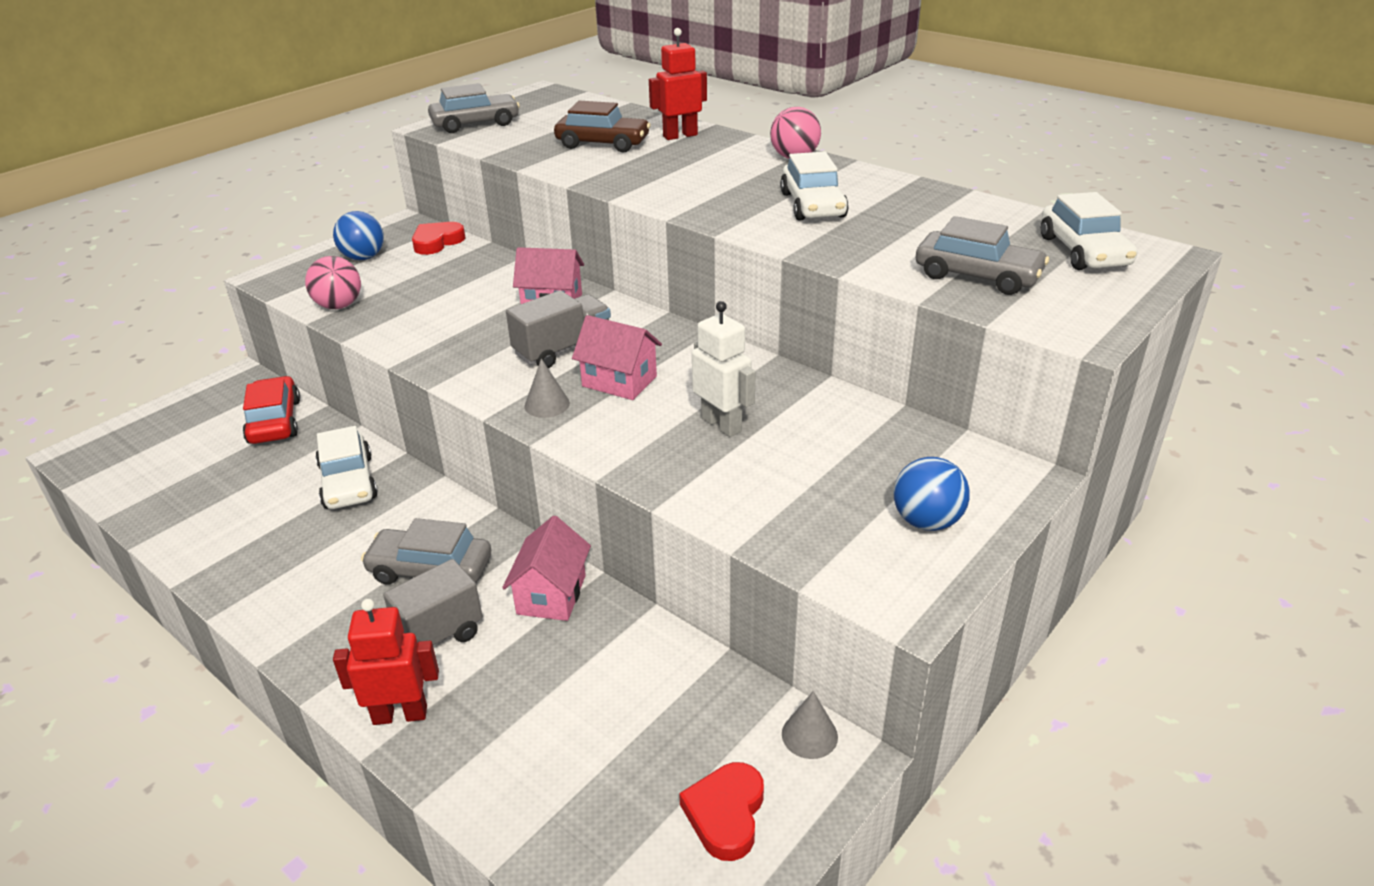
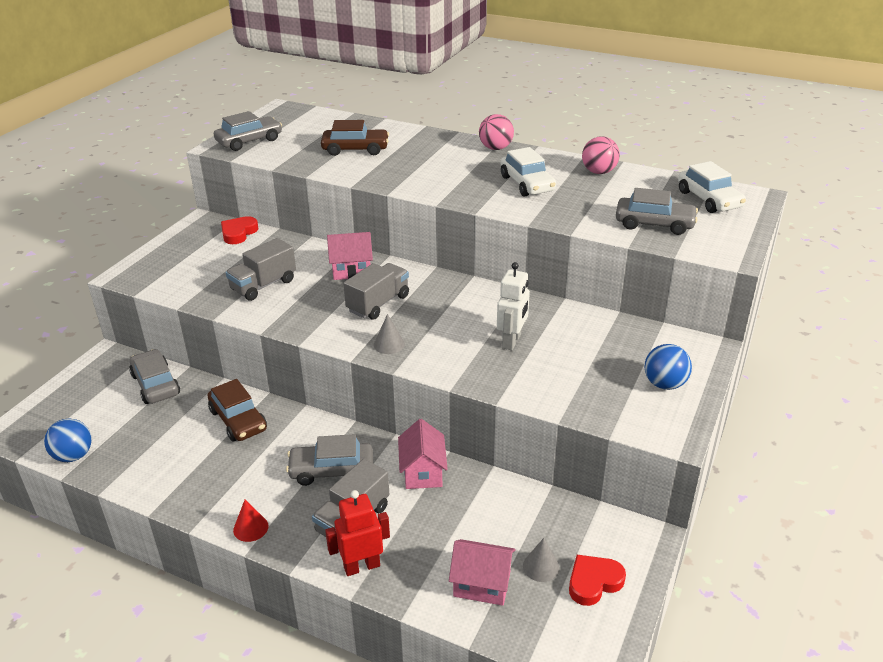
camera: 15 degrees left, 0 degrees up
(275, 421) = (155, 384): red car -> grey car
(285, 629) = (250, 528): none -> red cone
(339, 306) = (194, 292): pink ball -> pink ball (598, 172)
(348, 482) = (238, 420): white car -> brown car
(363, 258) = (189, 252): blue ball -> blue ball (73, 456)
(429, 308) = (263, 285): none -> grey truck
(619, 381) = (429, 321): pink house -> pink house (482, 584)
(680, 136) = (407, 138): red robot -> none
(721, 425) = (512, 341): white robot -> white robot turned 75 degrees clockwise
(725, 814) = (593, 582): red heart -> red heart turned 60 degrees clockwise
(809, 735) = (623, 527): grey cone -> grey cone (541, 566)

